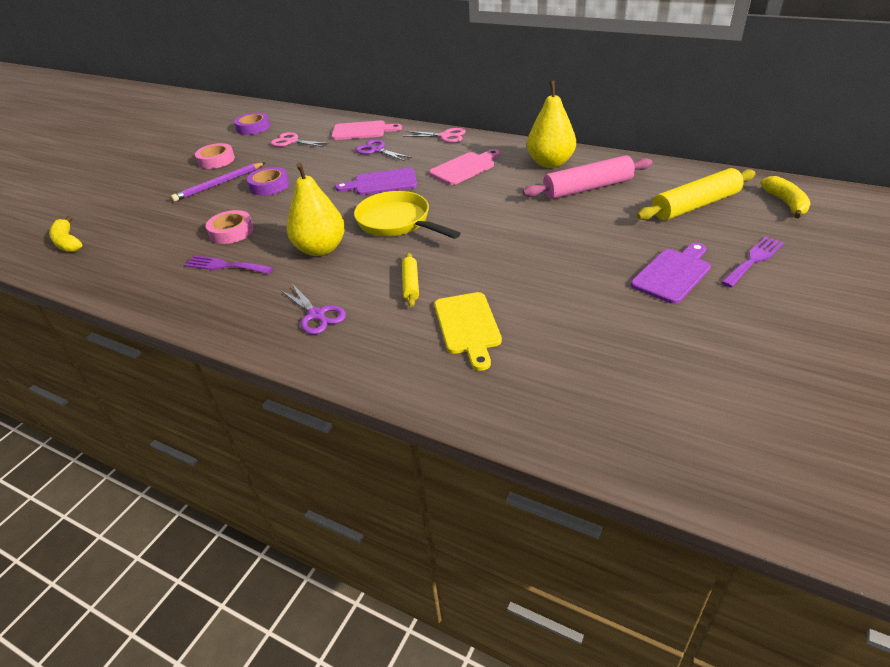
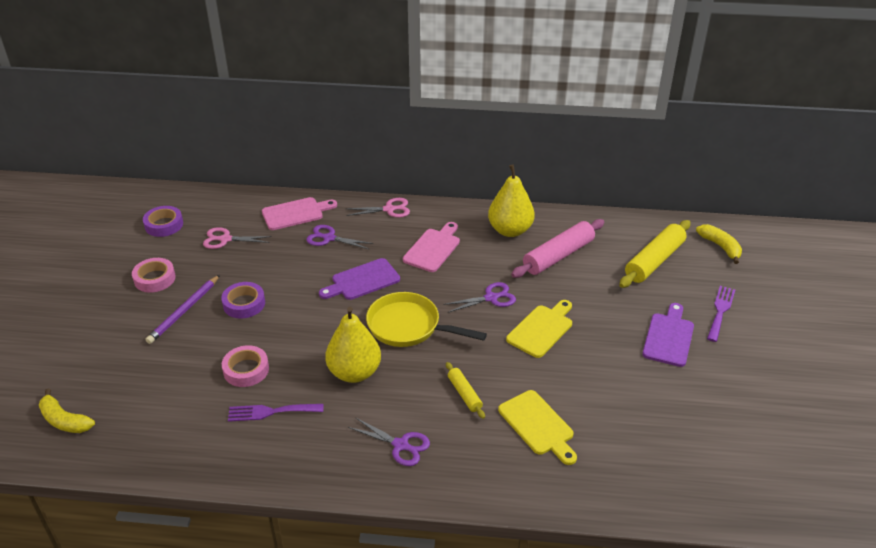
camera: 25 degrees left, 0 degrees up
(494, 212) = (491, 298): none -> purple scissors
(529, 244) = (541, 329): none -> yellow cutting board

